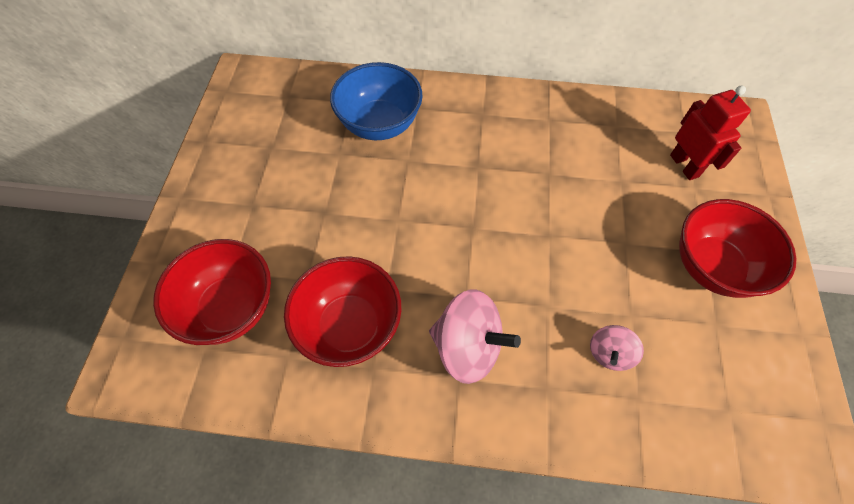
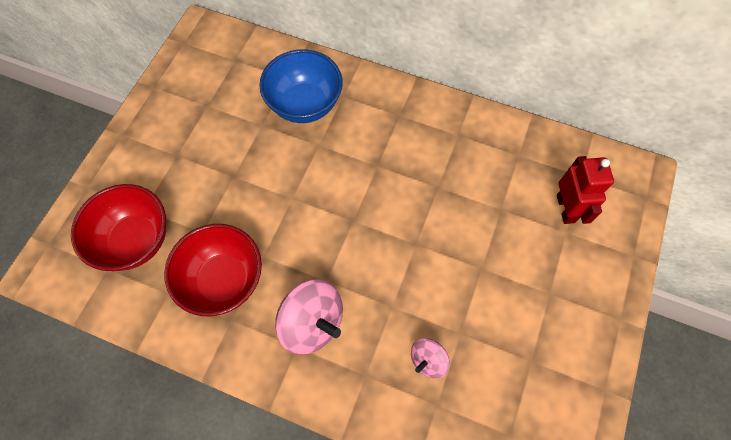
camera: 15 degrees right, 5 degrees up
(712, 267) = (550, 309): red bowl -> none

